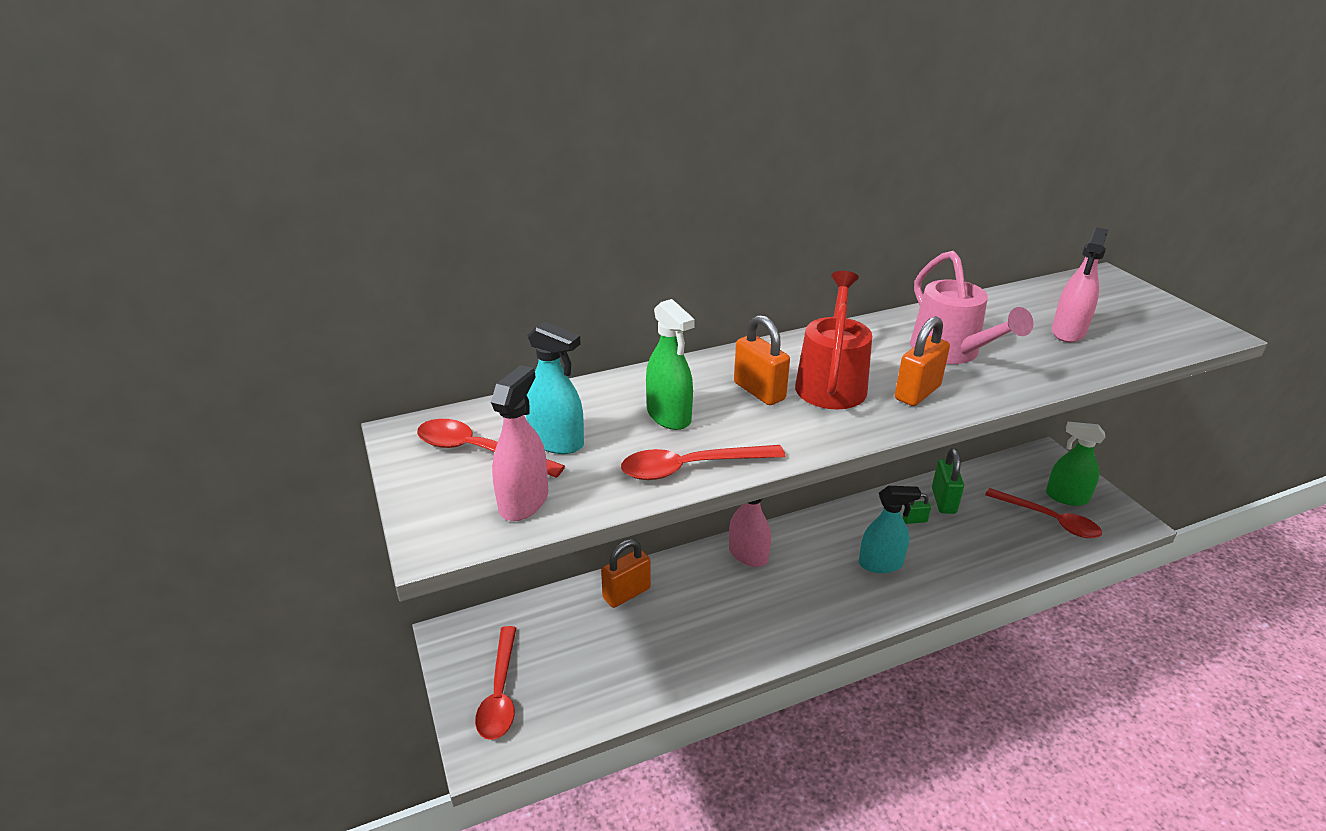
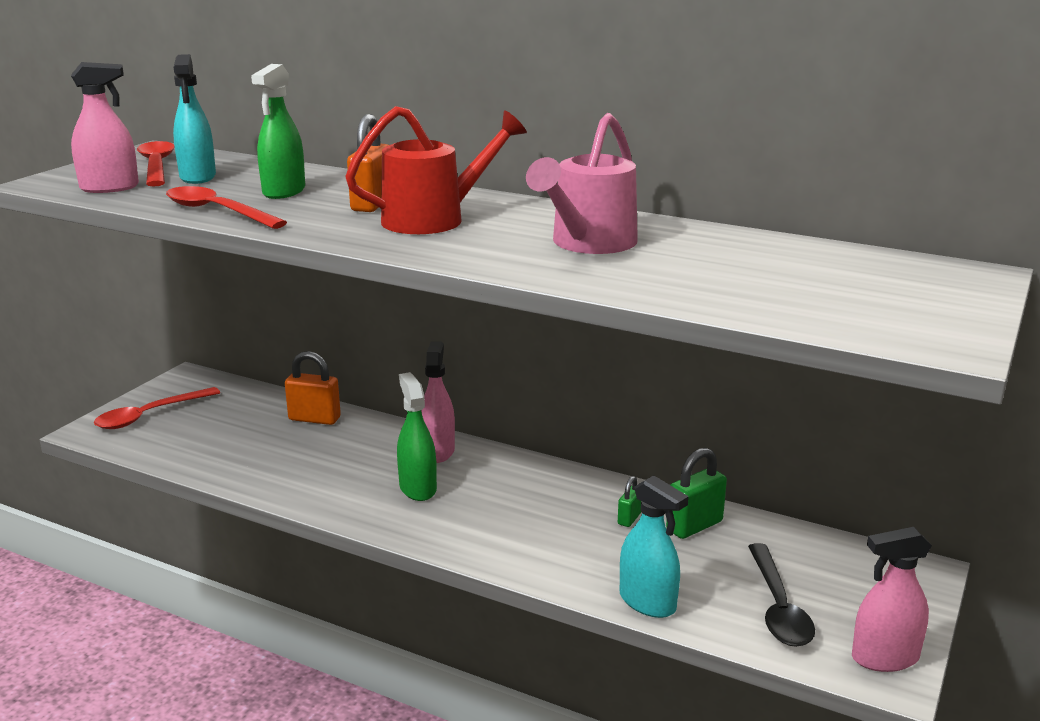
camera: 50 degrees right, 10 degrees down
(880, 563) = (525, 521): turquoise spray bottle -> turquoise spray bottle (647, 602)
(914, 520) = (629, 518): green padlock -> green padlock turned 75 degrees clockwise
(917, 392) = (473, 247): orange padlock -> none
(1049, 520) = (778, 607): red spoon -> black spoon
(1066, 497) = (850, 608): green spray bottle -> green spray bottle (417, 488)
(1068, 332) = (756, 278): pink spray bottle -> pink spray bottle (884, 658)

